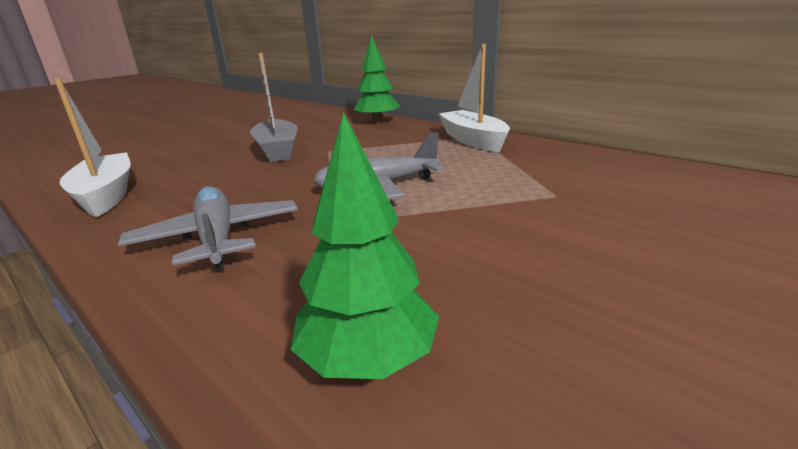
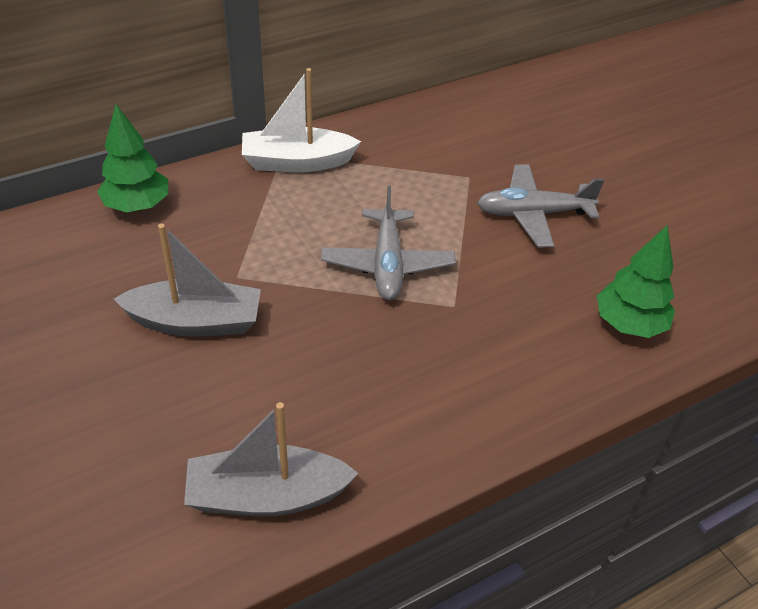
camera: 75 degrees left, 20 degrees up
(106, 195) = (267, 496): white boat -> grey boat
(217, 238) = (450, 385): grey plane -> grey plane (533, 214)

